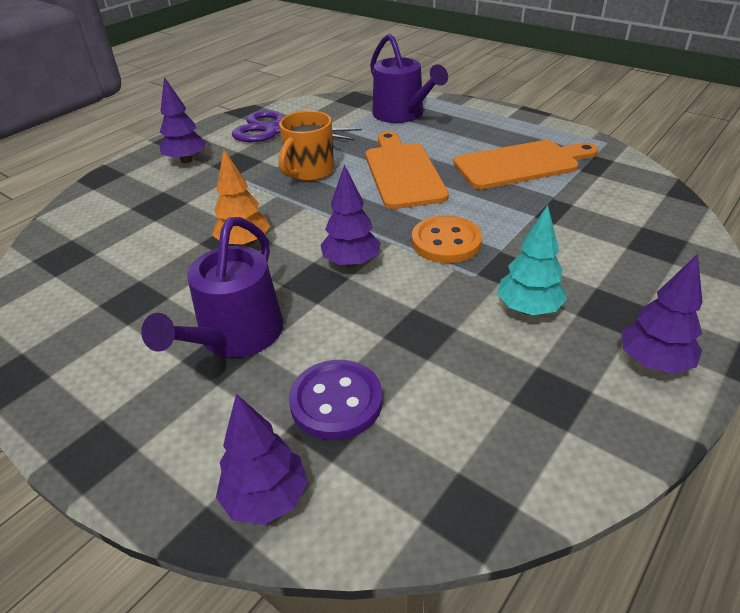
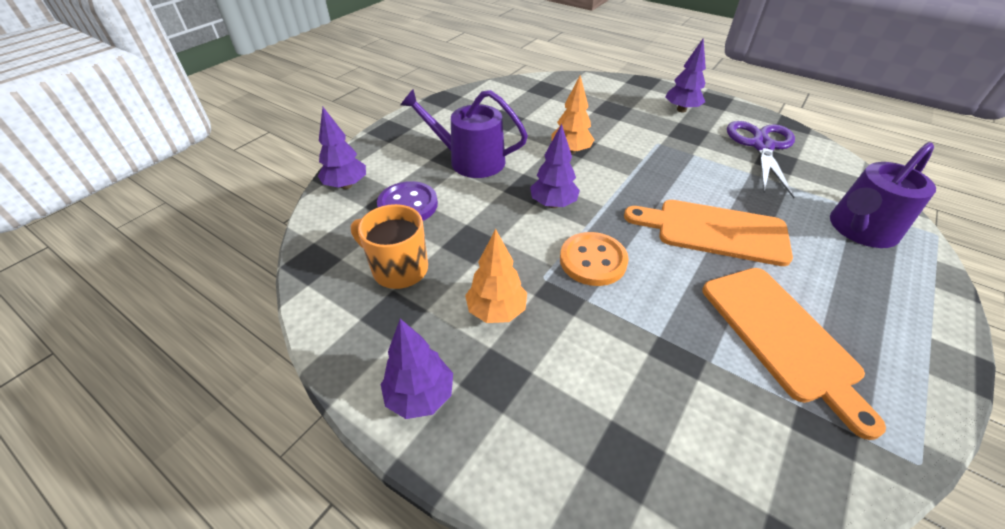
camera: 85 degrees right, 5 degrees up
(309, 171) = (690, 172): orange mug -> orange mug (398, 269)
(402, 172) = (714, 231): orange cutting board -> orange cutting board turned 150 degrees counterclockwise
(528, 309) = (496, 311): turquoise tree -> orange tree

